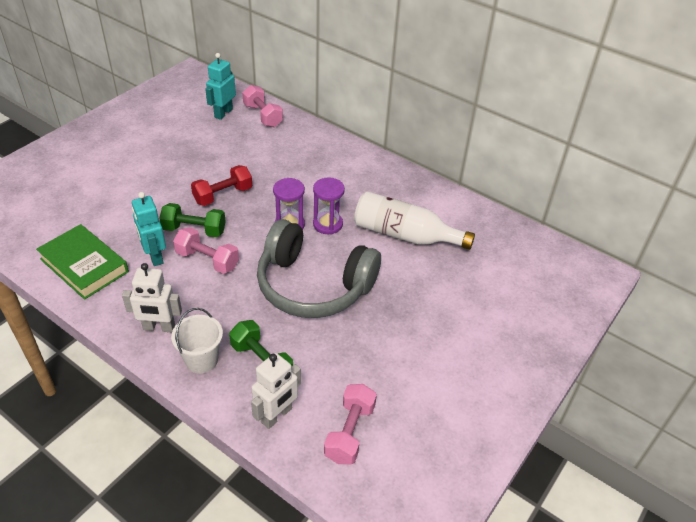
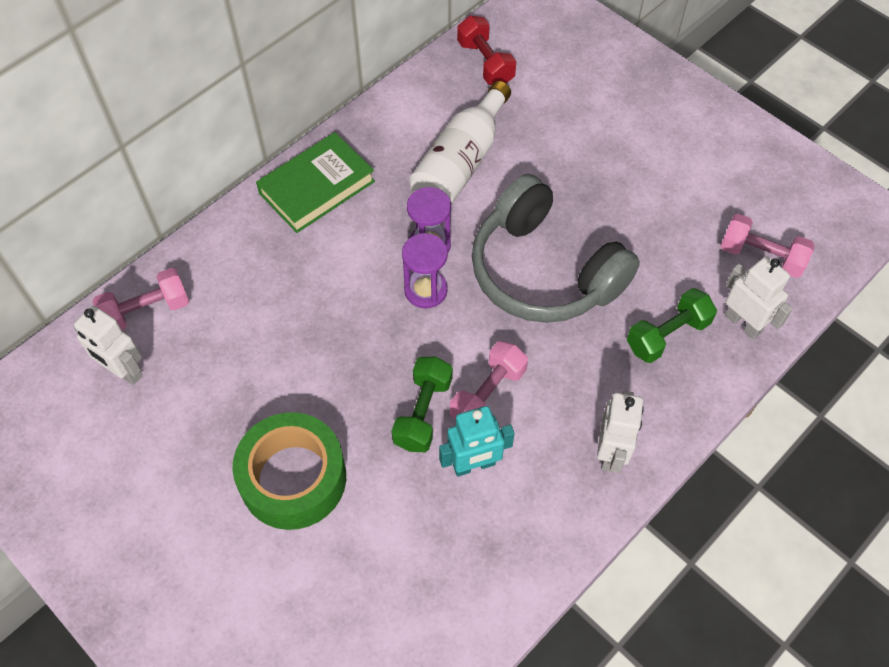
camera: 80 degrees left, 15 degrees up
(84, 265) = (485, 564): green book -> green book (317, 187)
(152, 180) = (293, 478): none -> green tape
(201, 360) = (664, 401): white bucket -> none
(223, 113) = (123, 371): turquoise robot -> white robot
(223, 195) = (348, 373): red dumbbell -> red dumbbell (485, 63)
(313, 285) = (544, 271): grey headphones -> grey headphones turned 105 degrees clockwise

